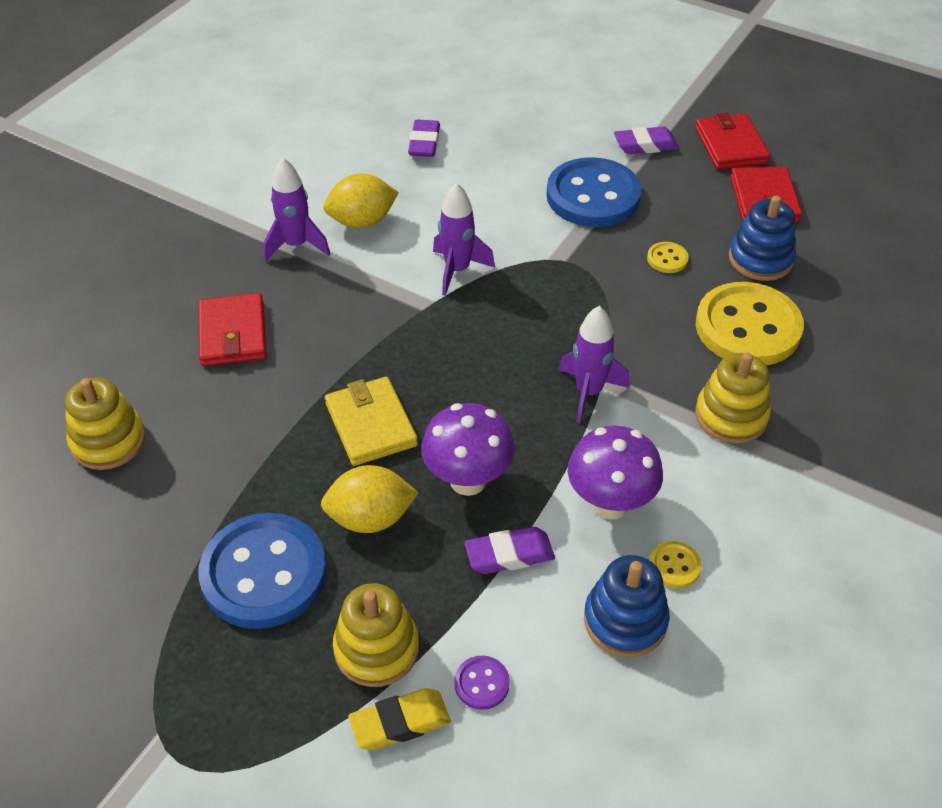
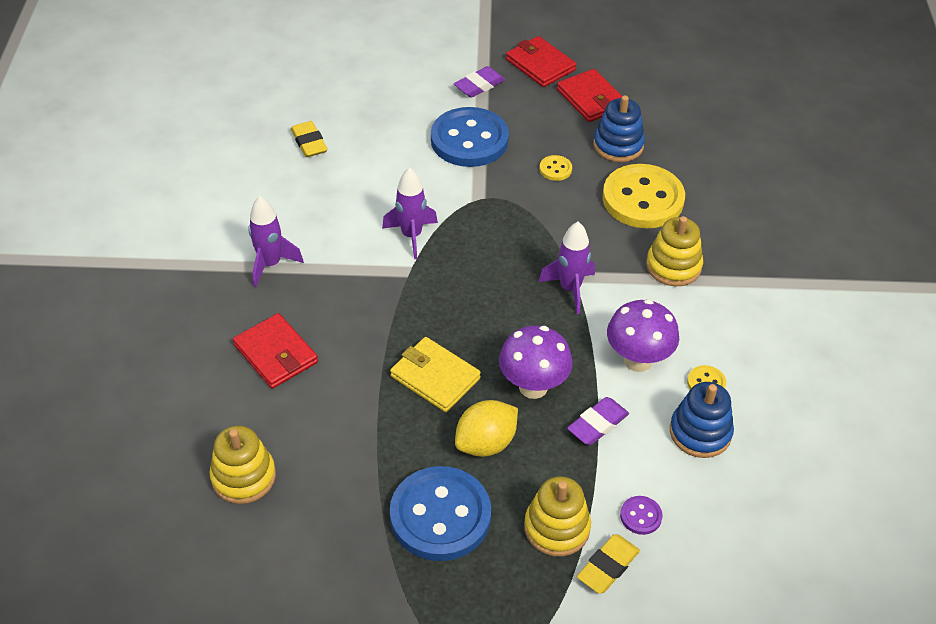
camera: 30 degrees left, 0 degrees up
(362, 221) = (308, 225): yellow lemon -> none
(424, 143) = (309, 143): purple eraser -> yellow eraser

